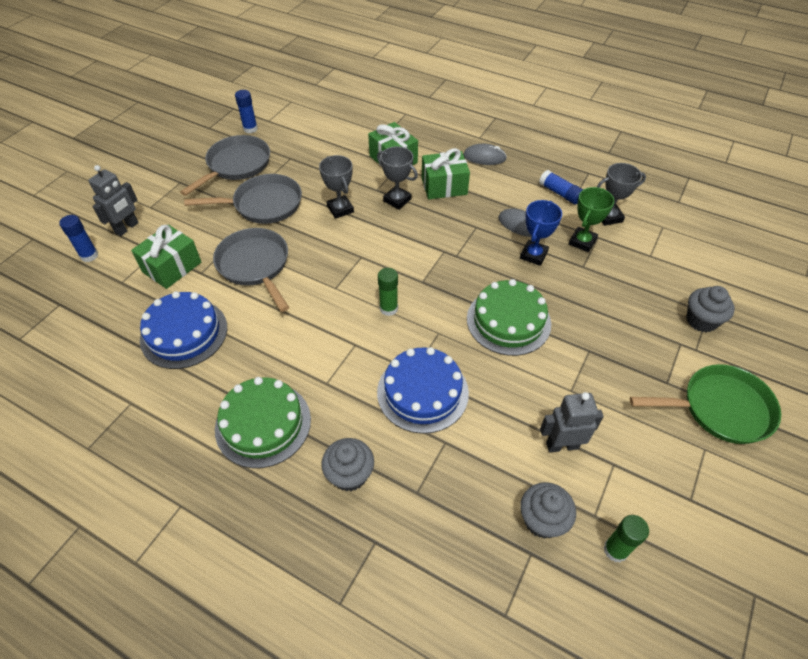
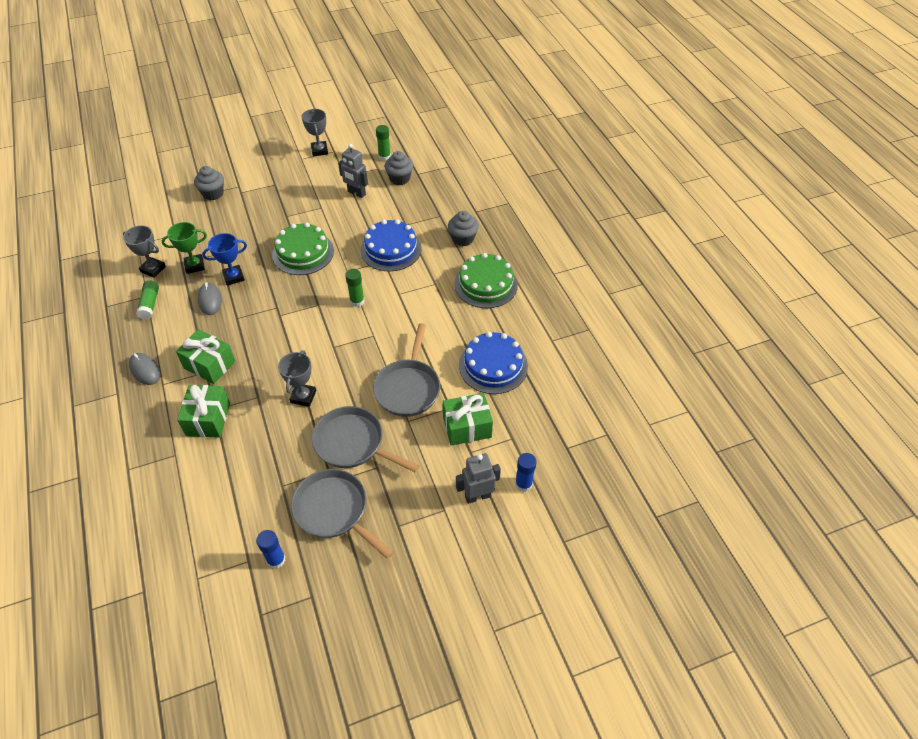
camera: 140 degrees left, 0 degrees up
(236, 165) = (334, 511): grey pan -> grey pan turned 60 degrees clockwise
(397, 200) = (256, 376): grey trophy -> grey trophy (319, 150)
(559, 193) = (150, 304): blue glue stick -> green glue stick
(719, 408) = (271, 164): green pan -> none

